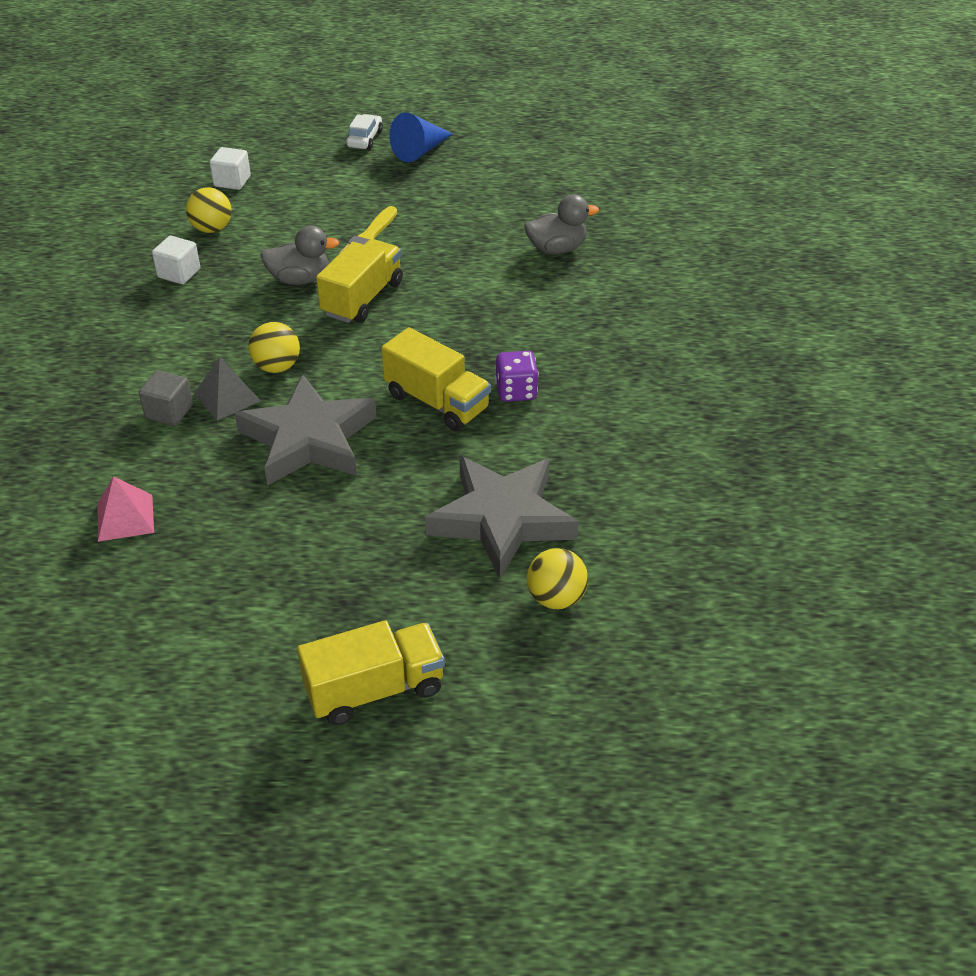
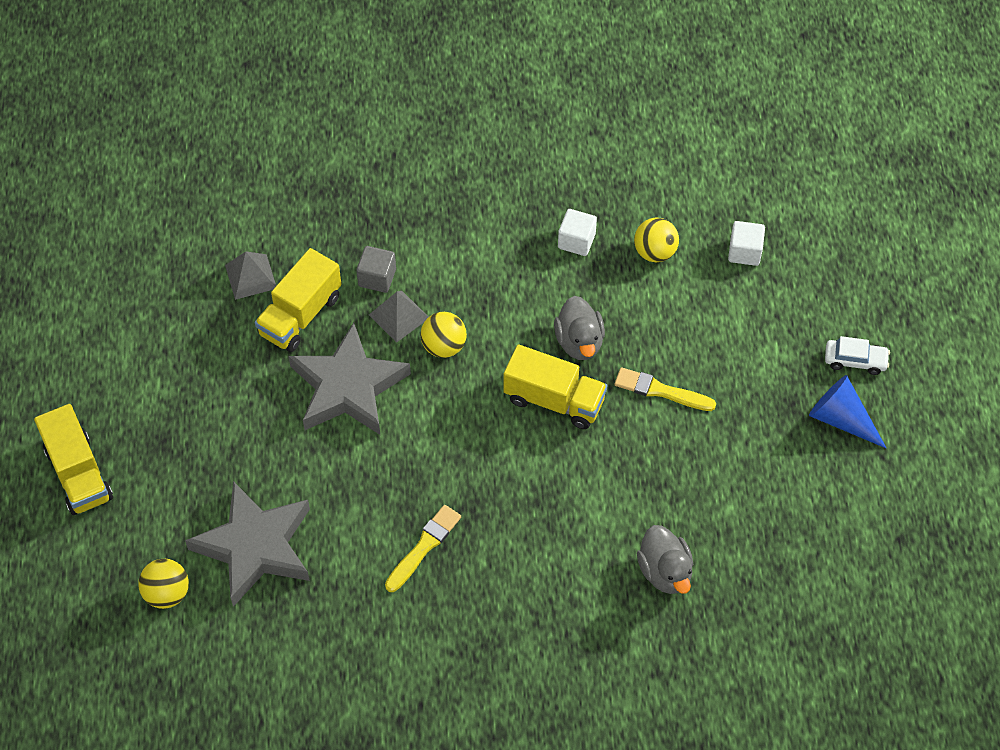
camera: 85 degrees right, 15 degrees up
(125, 517) = (251, 276): pink pyramid -> grey pyramid
(437, 402) = (404, 481): yellow truck -> yellow truck (300, 315)
(516, 391) = (424, 547): purple dice -> yellow brush

